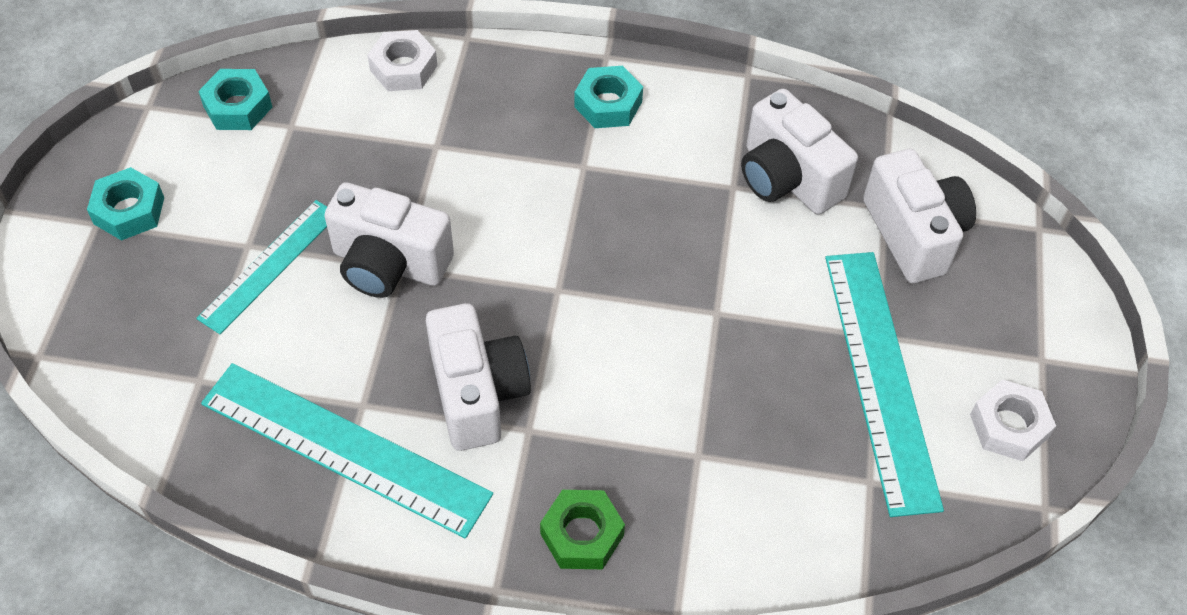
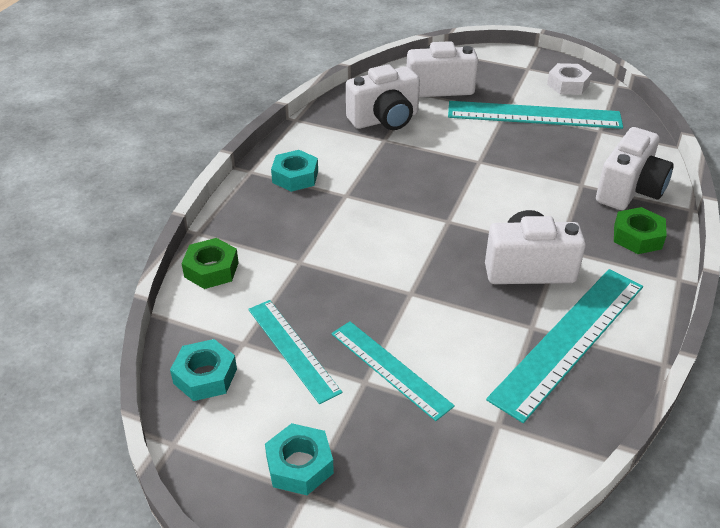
camera: 75 degrees left, 15 degrees down
(287, 171) = (293, 349): none -> turquoise ruler
(389, 264) = (406, 299): white camera -> white camera (629, 190)
(403, 68) = (211, 269): white nut -> green nut

